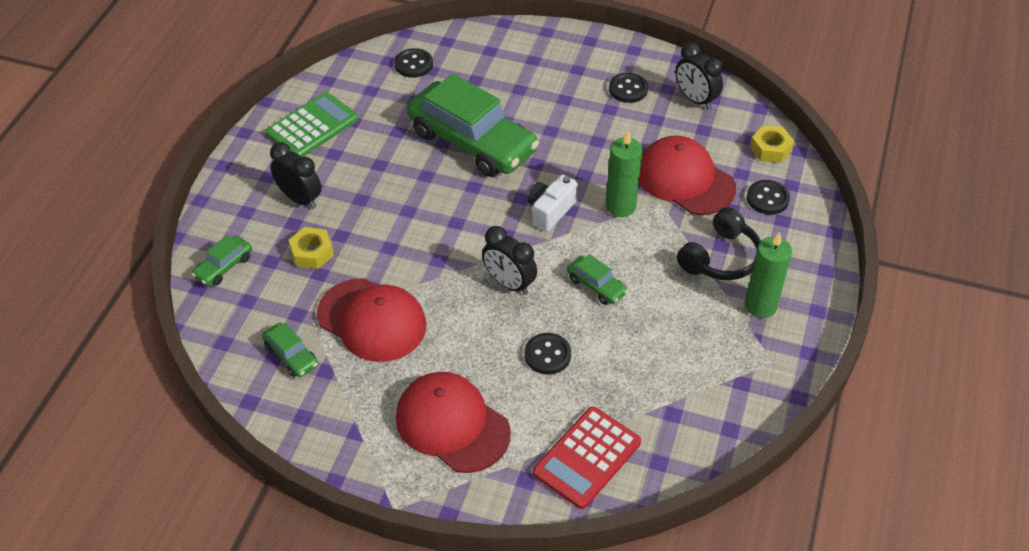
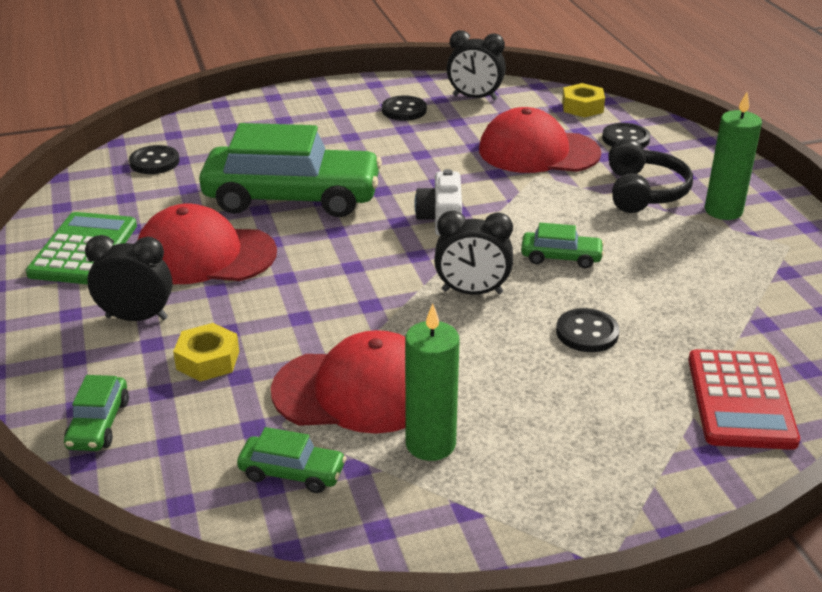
camera: 35 degrees left, 15 degrees down
(452, 424) = (567, 443): red cap -> red cap (205, 255)
(620, 206) = (505, 191): green candle -> green candle (430, 444)

